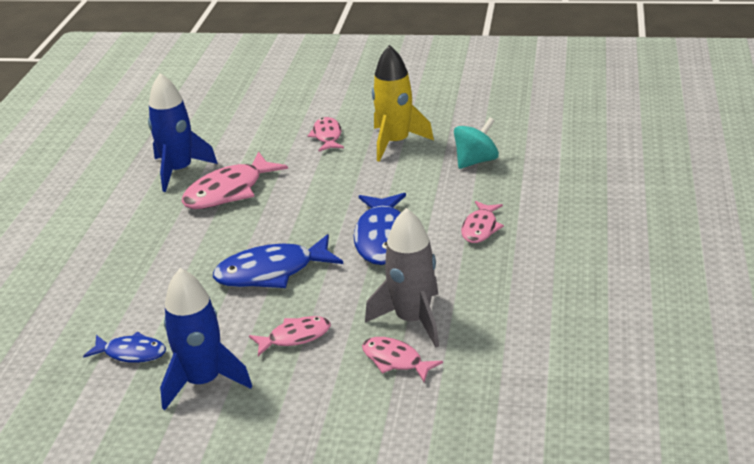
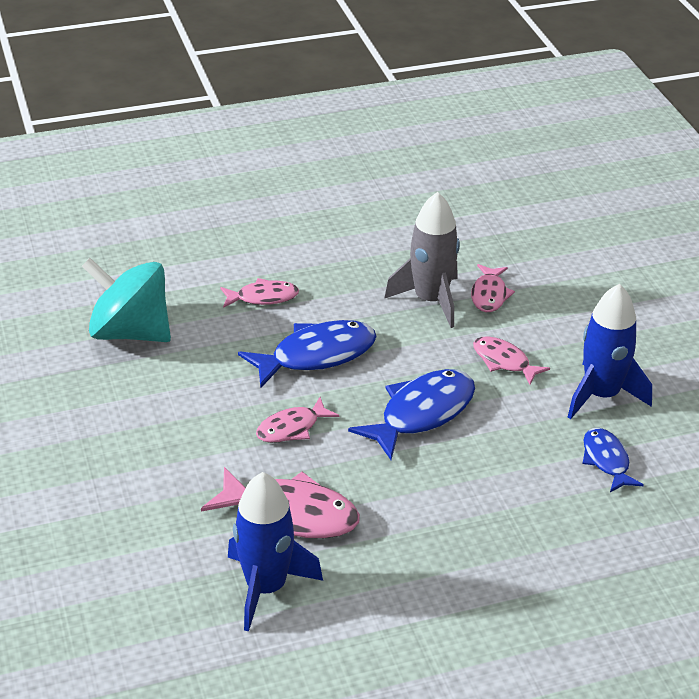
camera: 120 degrees left, 5 degrees up
(272, 272) = (421, 413): blue fish -> blue fish turned 90 degrees counterclockwise
(327, 136) = (116, 474): pink fish -> pink fish (292, 428)
(395, 142) = (110, 407): yellow rocket -> none
(476, 161) = (130, 332): turquoise spinning top -> turquoise spinning top, size x1.57

